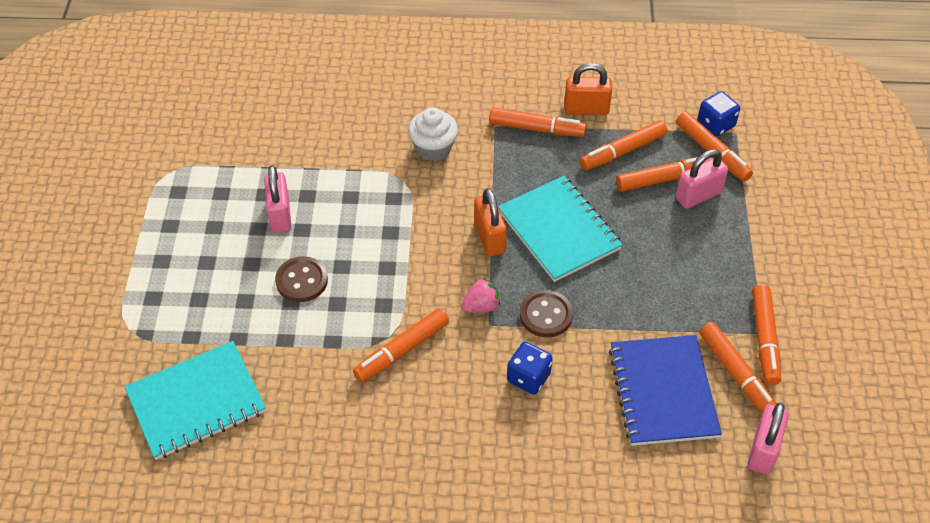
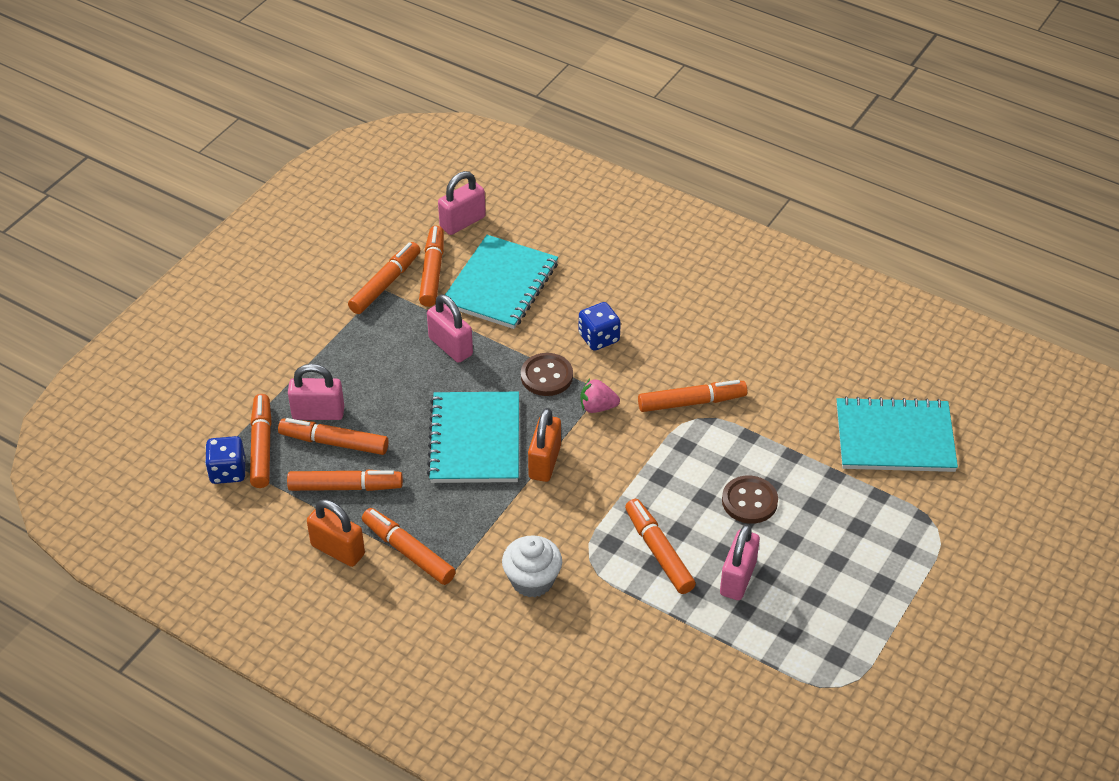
camera: 150 degrees left, 5 degrees down
(353, 208) = (659, 552): none -> orange marker
(650, 304) = (450, 346): none -> pink padlock
(663, 392) = (500, 284): blue notebook -> turquoise notebook

